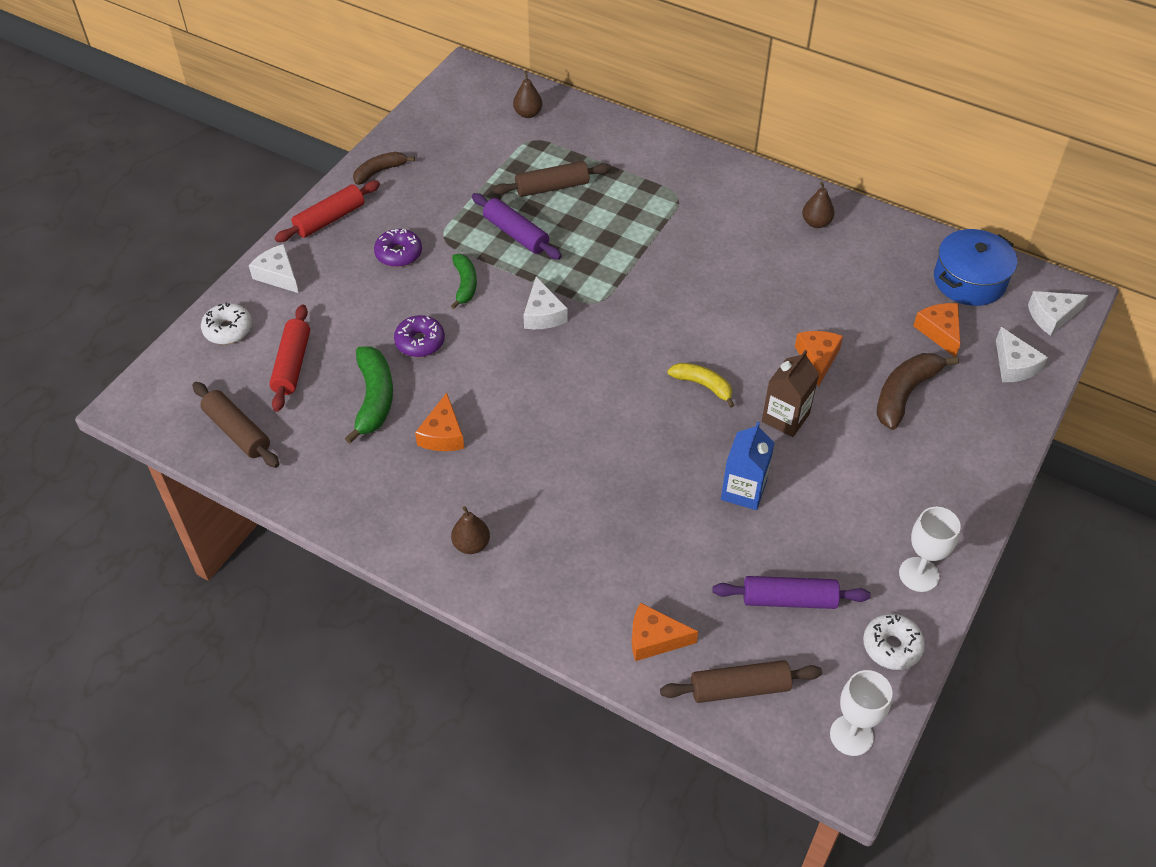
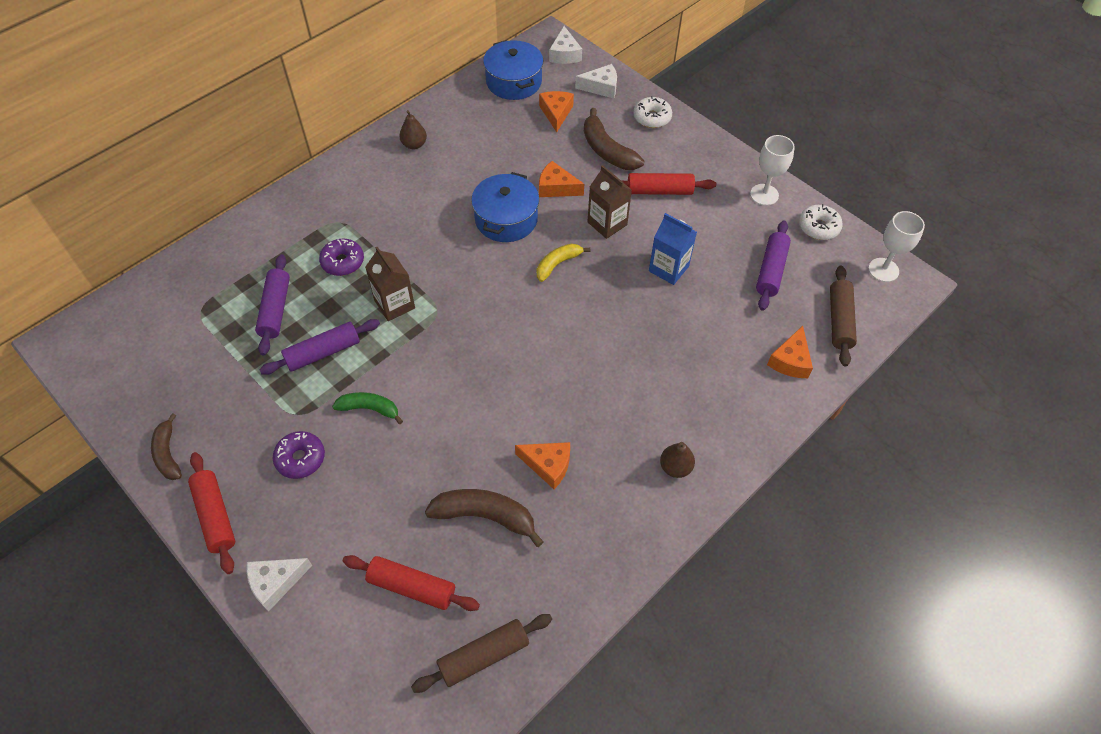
camera: 75 degrees left, 5 degrees up
(228, 329) = (335, 648): white donut -> white donut (652, 118)
(374, 399) = (485, 516): green banana -> brown banana
(420, 342) = (428, 462): purple donut -> purple donut (343, 262)
(528, 113) = (160, 304): brown pear -> none
(543, 314) = (434, 355): white cheese -> none
(552, 187) = (275, 309): brown rolling pin -> purple rolling pin
(592, 268) = (394, 304): none -> brown carton
(747, 326) = (506, 219): none -> blue pot
(865, 459) = (659, 191): none -> red rolling pin
(939, 332) = (556, 113): orange cheese -> orange cheese turned 90 degrees clockwise

